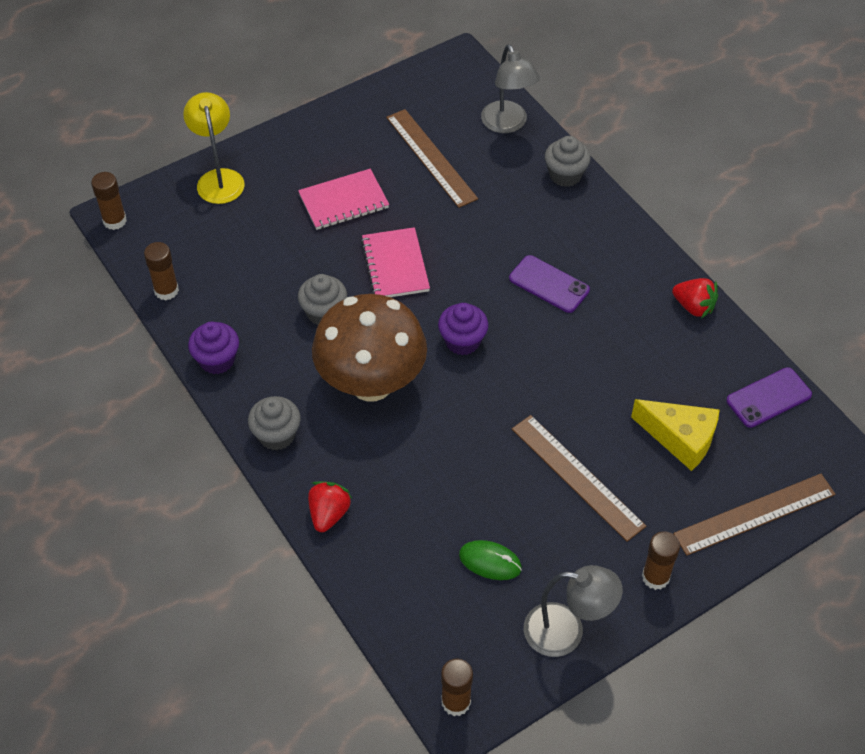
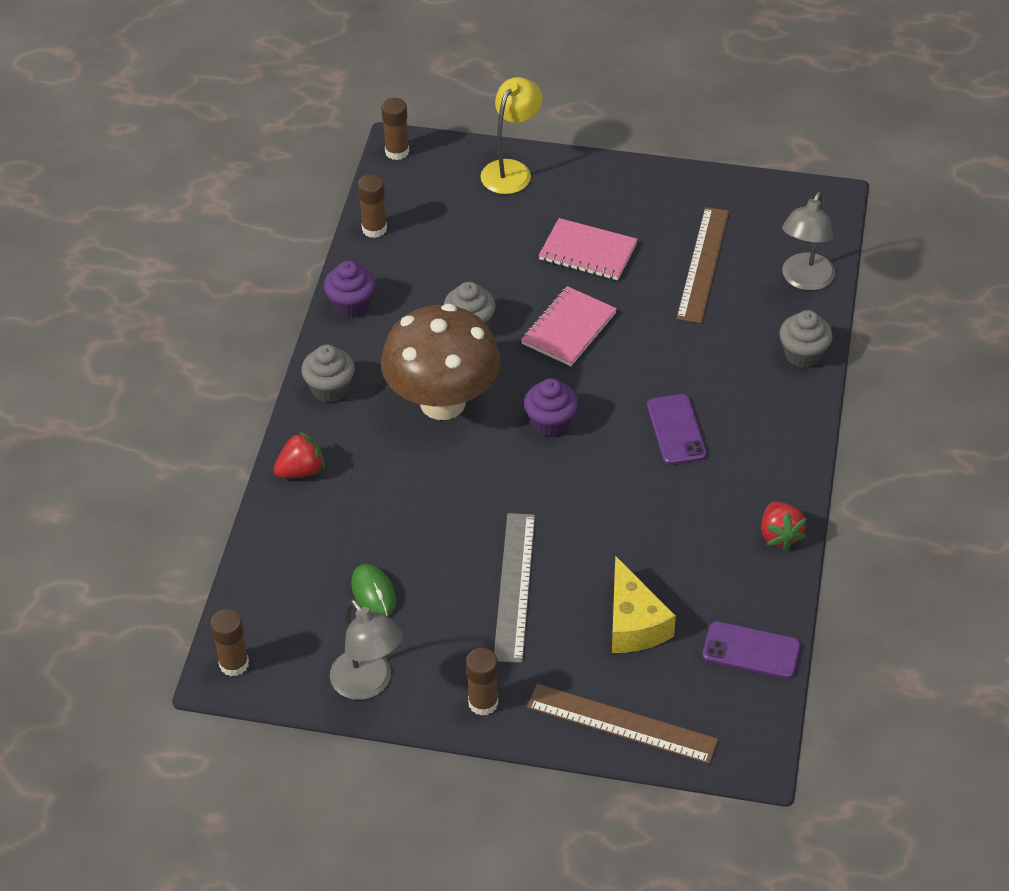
camera: 45 degrees right, 5 degrees down
(577, 477) = (514, 586): brown ruler -> grey ruler

